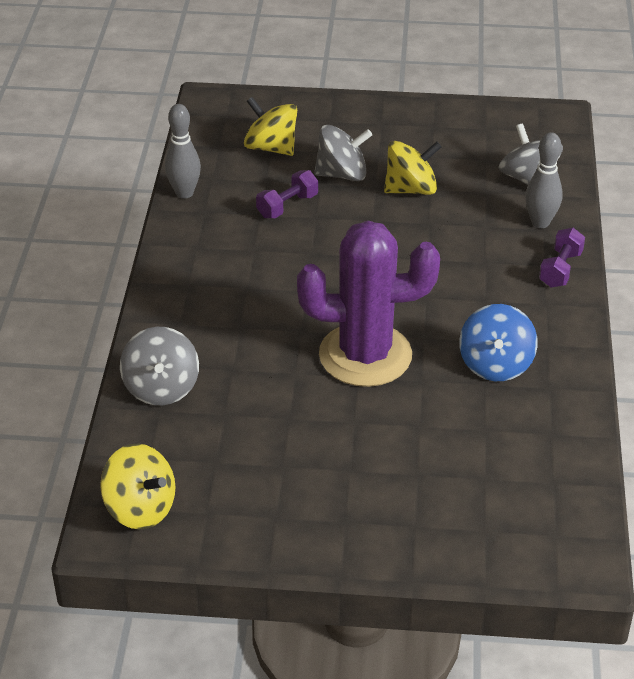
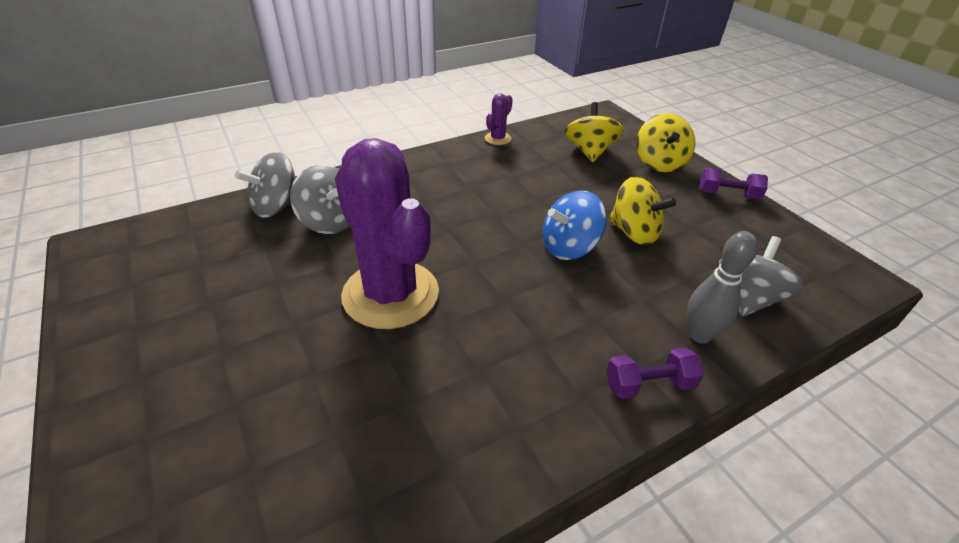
camera: 55 degrees right, 0 degrees up
(140, 508) = (127, 249): yellow spinning top -> yellow spinning top (659, 163)
(184, 193) = (498, 139): grey bowling pin -> purple cactus
(287, 206) = (535, 182): purple dumbbell -> purple dumbbell (728, 194)
(342, 174) = (604, 192): grey spinning top -> grey spinning top (330, 221)
(495, 364) = (448, 396): blue spinning top -> blue spinning top (569, 247)

